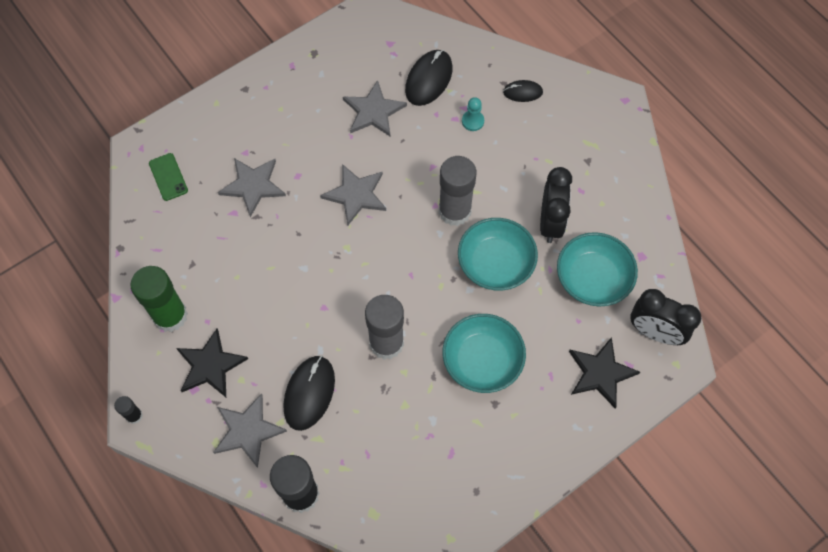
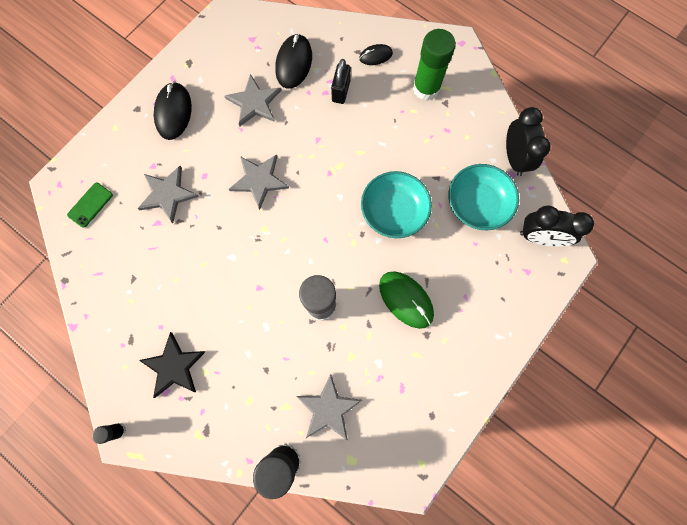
camera: 15 degrees left, 10 degrees up
(168, 177) = (90, 205): green phone -> green phone turned 75 degrees clockwise
(170, 316) = (126, 330): green glue stick -> green glue stick (426, 88)
(248, 431) = (223, 416): grey star -> grey star (328, 409)
(309, 393) = (267, 368): black mouse -> black mouse (173, 112)
(454, 211) = (347, 174): grey glue stick -> none
(473, 121) = (341, 91): turquoise pawn -> black padlock
(482, 361) = (406, 300): turquoise bowl -> green mouse
(550, 222) = (429, 164): black clock -> black clock (514, 158)
(600, 373) = (506, 284): black star -> none

